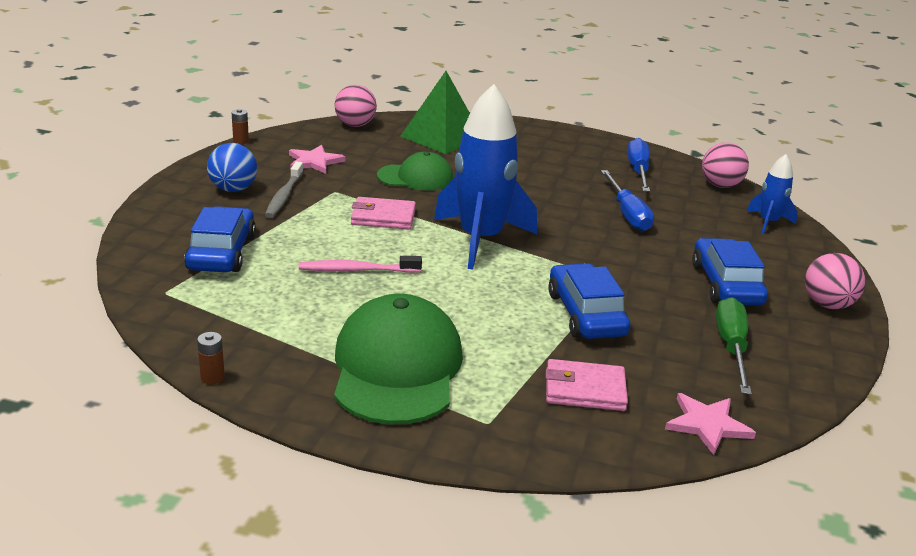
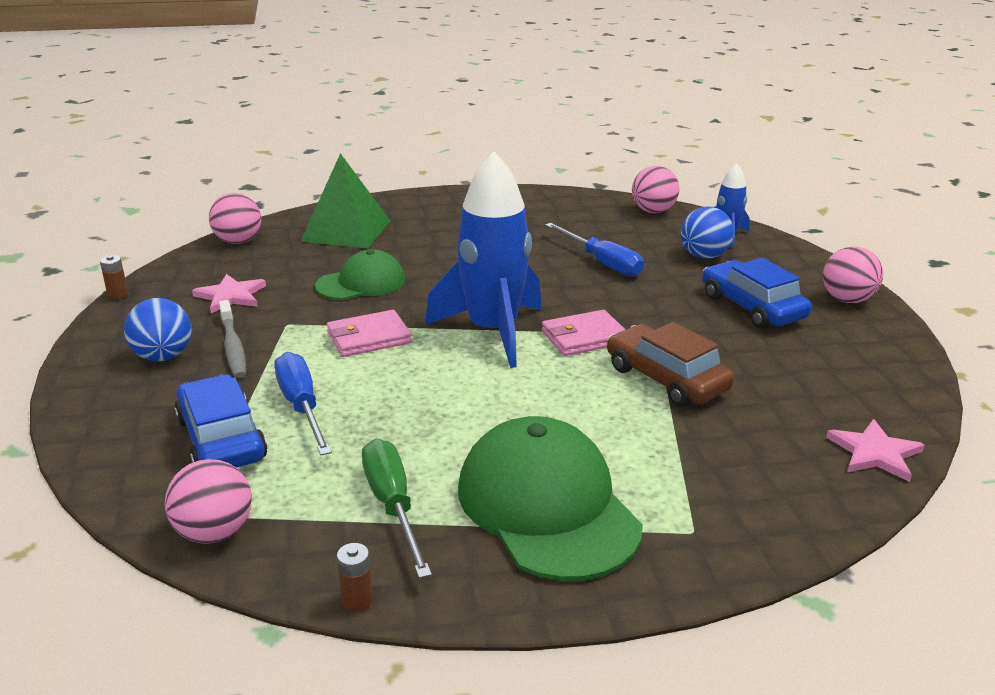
camera: 25 degrees left, 0 degrees up
(165, 307) = (214, 532): none -> pink ball
(357, 270) = (398, 408): pink toothbrush -> none
(585, 389) = (742, 459): pink wallet -> pink wallet (584, 337)
(586, 314) = (666, 378): blue car -> brown car
(638, 171) = (569, 216): blue screwdriver -> blue screwdriver (301, 406)
(727, 233) = (704, 256): none -> blue ball
(731, 347) = (817, 368): green screwdriver -> green screwdriver (393, 506)

